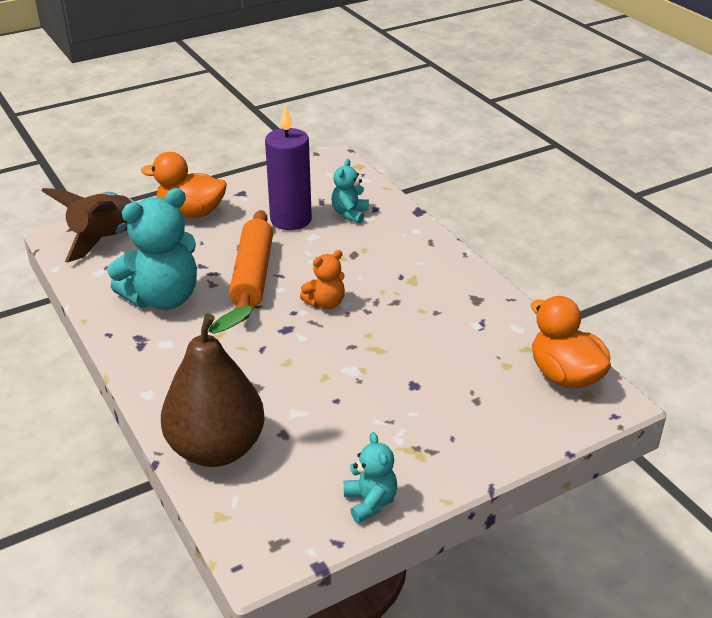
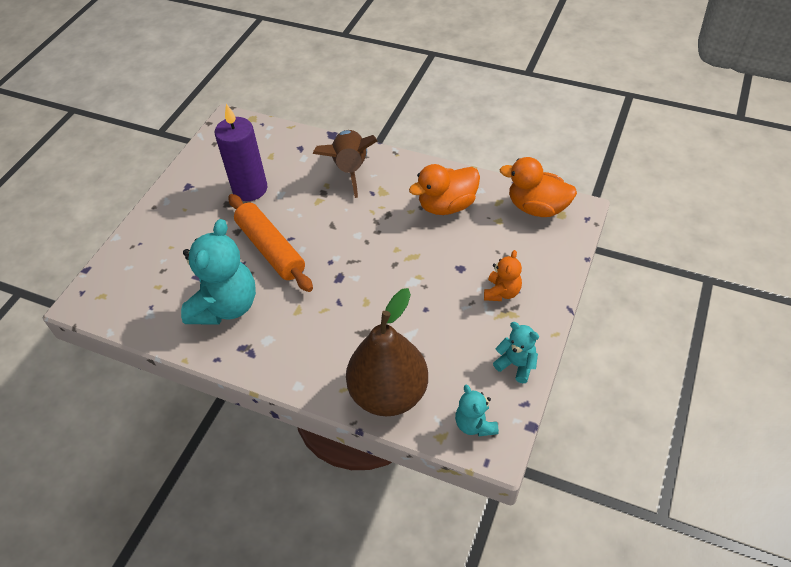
camera: 35 degrees left, 15 degrees up
(104, 239) = (122, 285): brown rocket -> brown rocket (350, 169)
(191, 213) = (167, 224): orange duck -> orange duck (447, 205)
(325, 303) = (344, 242): orange teddy bear -> orange teddy bear (502, 292)
(350, 214) = (287, 162): turquoise teddy bear -> turquoise teddy bear (475, 424)

